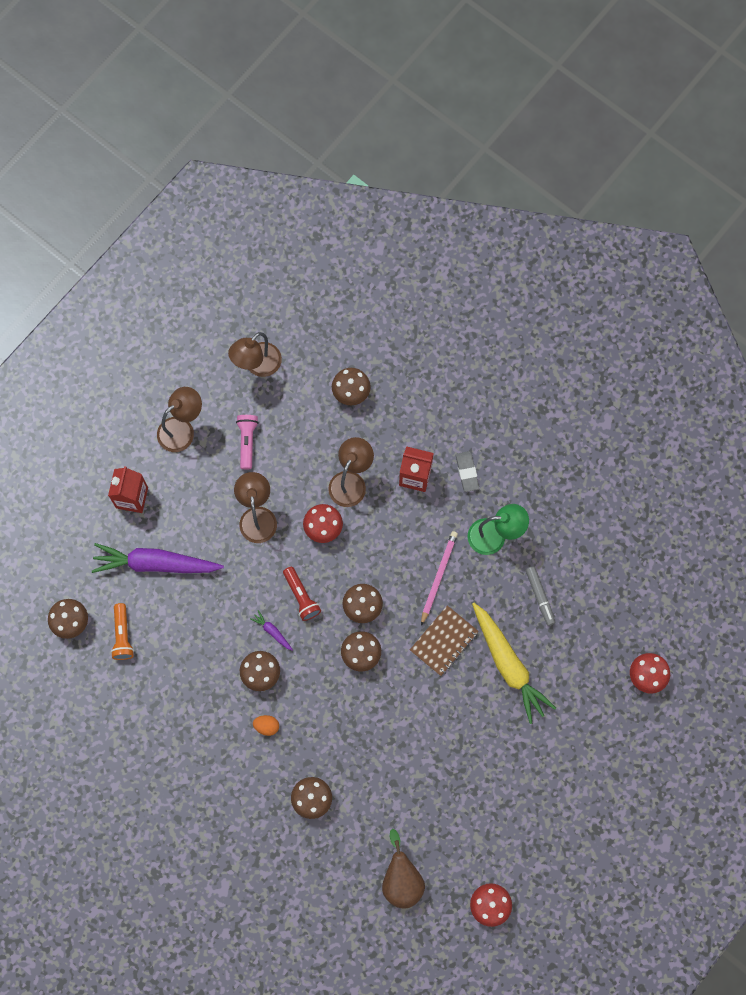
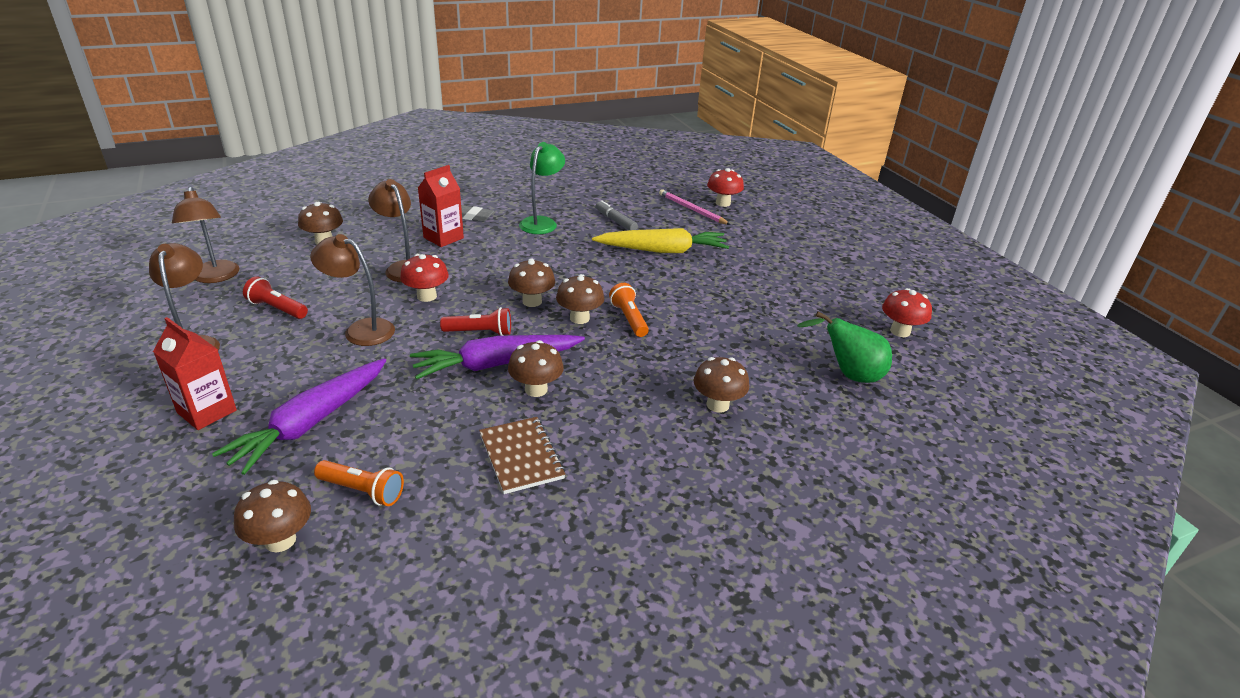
camera: 65 degrees left, 40 degrees down
(247, 442) = (277, 308): pink flashlight -> red flashlight
(266, 726) = (602, 407): orange egg -> none
(272, 631) = (496, 364): purple carrot -> purple carrot, size x2.47
(382, 690) = (629, 319): none -> orange flashlight
(401, 879) = (848, 375): brown pear -> green pear
(438, 577) = (547, 256): pink pencil -> pink pencil (692, 209)
(444, 641) = (611, 272): brown notebook -> brown notebook (521, 456)
(540, 596) = (615, 221): grey marker -> grey marker turned 135 degrees counterclockwise

